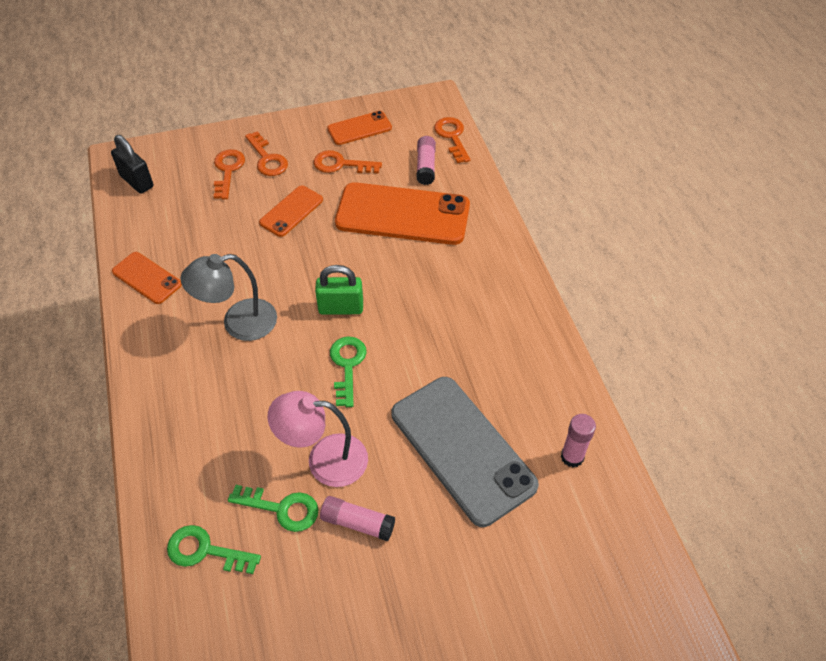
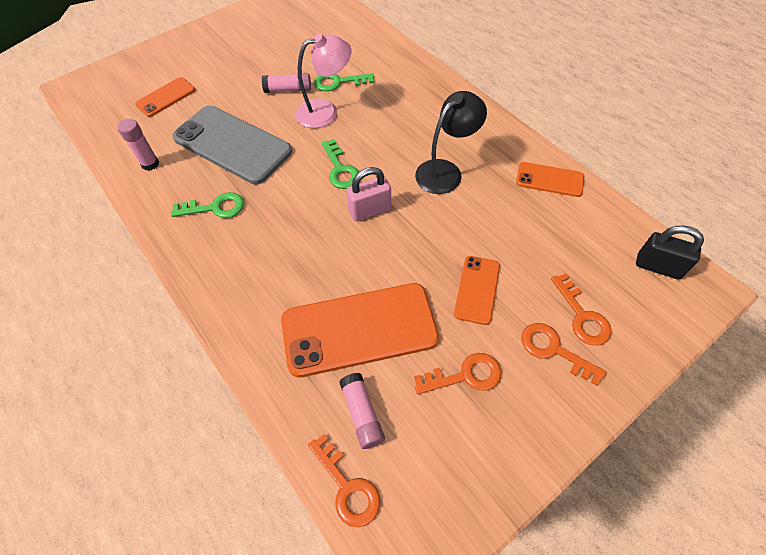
camera: 160 degrees right, 5 degrees up
(205, 551) = (370, 54): green key -> green key (215, 208)
(238, 323) = (445, 171): grey lamp -> black lamp
(341, 308) = (370, 210): green padlock -> pink padlock
(359, 128) = (479, 450): orange phone -> orange phone (166, 97)

